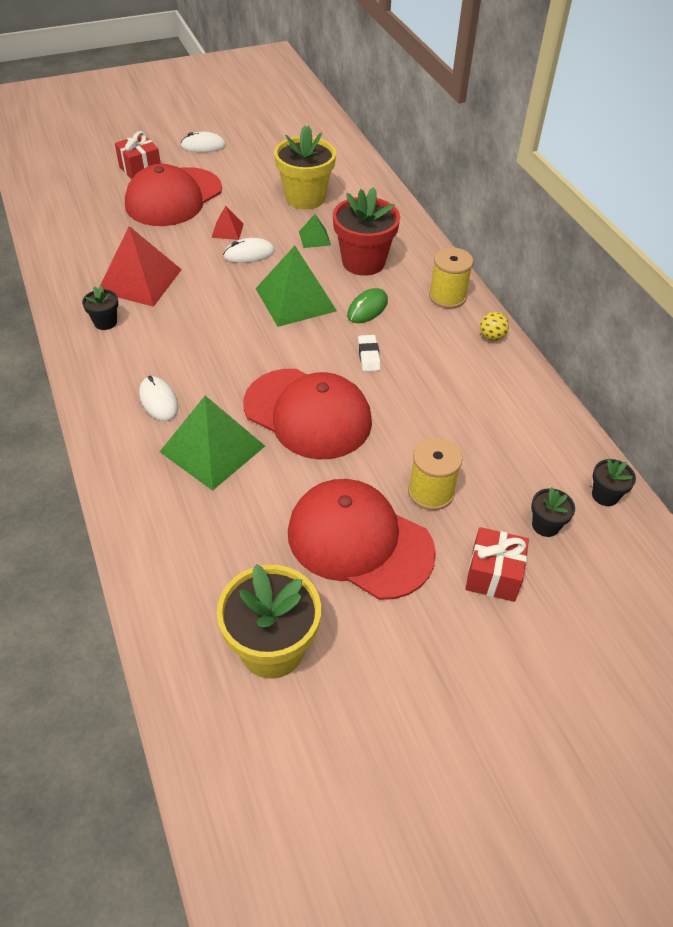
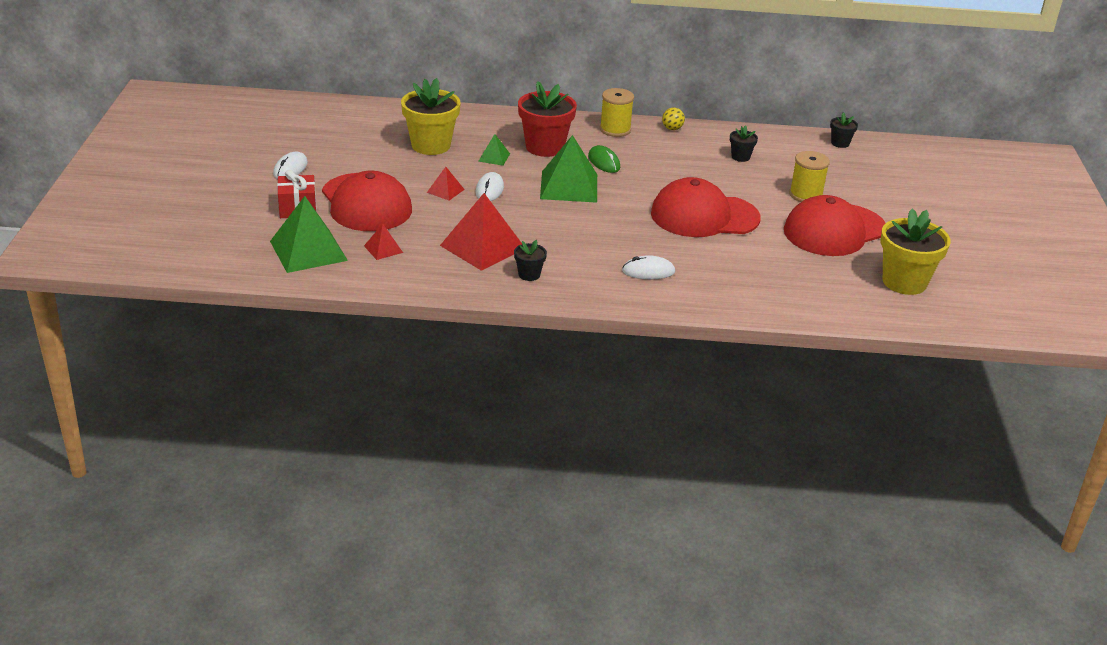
camera: 65 degrees left, 15 degrees down
(101, 229) = (383, 249): none -> red pyramid
(212, 448) = (716, 261): green pyramid -> green pyramid (308, 250)
(308, 413) = (704, 216): red cap -> red cap turned 150 degrees counterclockwise
(368, 356) = (659, 177): white eraser -> none
(493, 575) = (882, 196): red gift -> none
(545, 525) = (853, 168): black flower pot -> black flower pot (740, 157)

